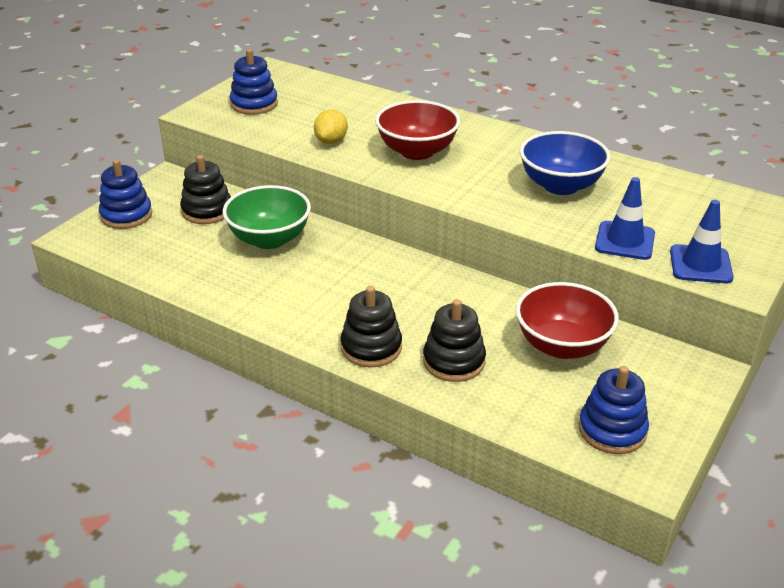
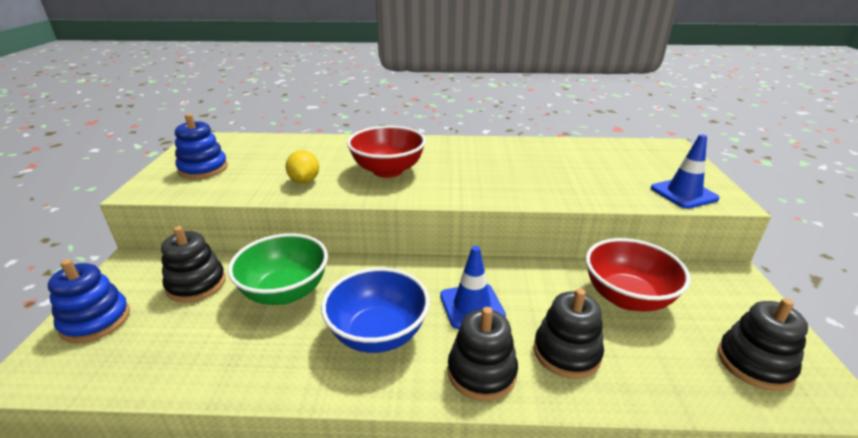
camera: 30 degrees left, 5 degrees down
(560, 185) = (523, 166): blue bowl -> blue bowl (378, 334)
(612, 430) = (754, 363): blue stacking toy -> black stacking toy
(624, 241) = (616, 192): blue traffic cone -> blue traffic cone (472, 306)

